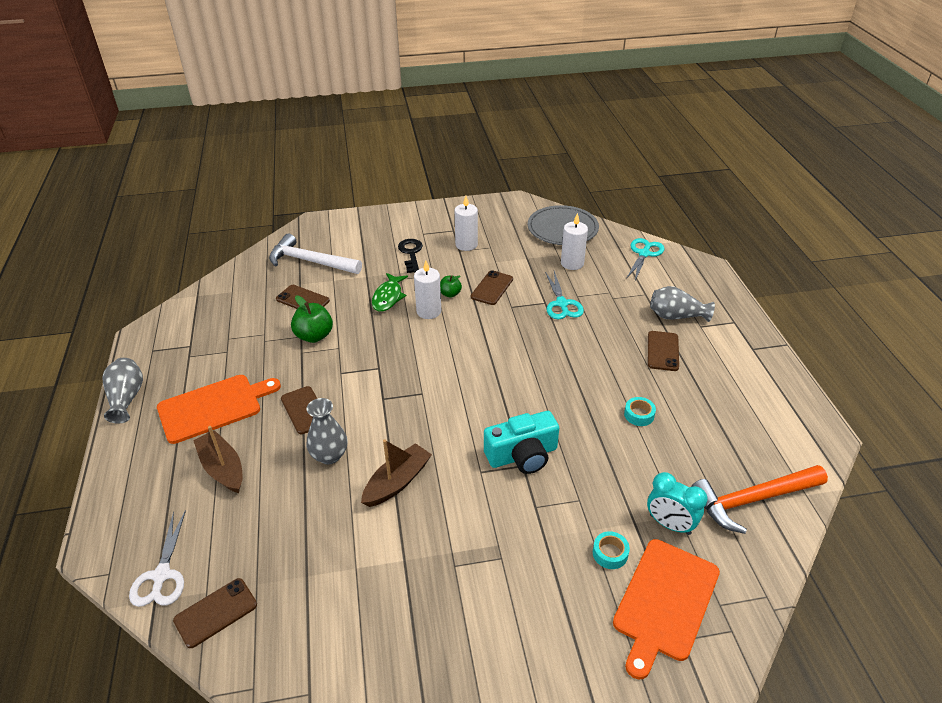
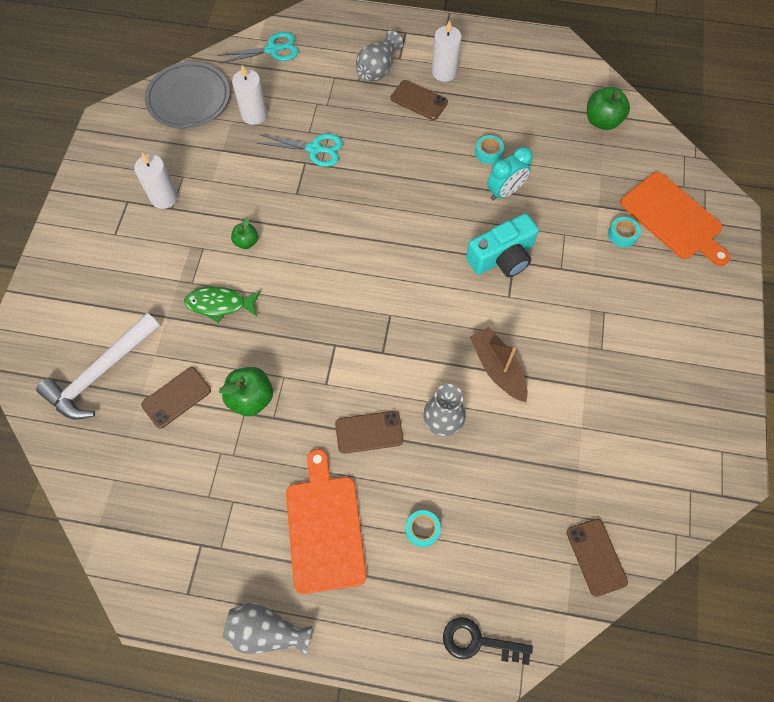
camera: 70 degrees left, 25 degrees up
(161, 575) = (541, 604): white scissors -> none
(222, 468) = (422, 529): brown boat -> turquoise tape
(388, 297) = (219, 304): green fish -> green fish turned 150 degrees clockwise
(411, 253) = (148, 258): black key -> black key (478, 641)
(428, 311) = (266, 271): white candle -> white candle (444, 72)
(492, 288) = (257, 200): brown phone -> none
(522, 455) = (502, 257): turquoise camera -> turquoise camera turned 60 degrees clockwise
(644, 254) = (272, 50): turquoise scissors -> turquoise scissors turned 120 degrees clockwise
(670, 524) = (608, 184): turquoise clock -> turquoise clock (505, 191)
(753, 500) = (602, 121): orange hammer -> green apple

